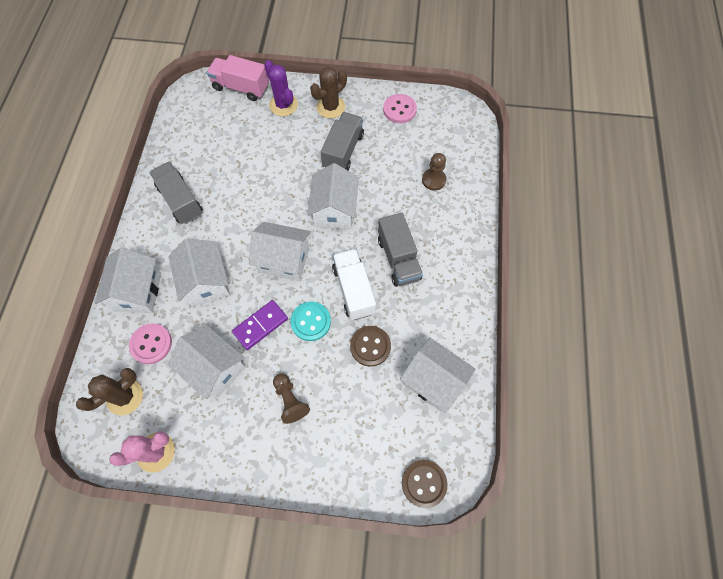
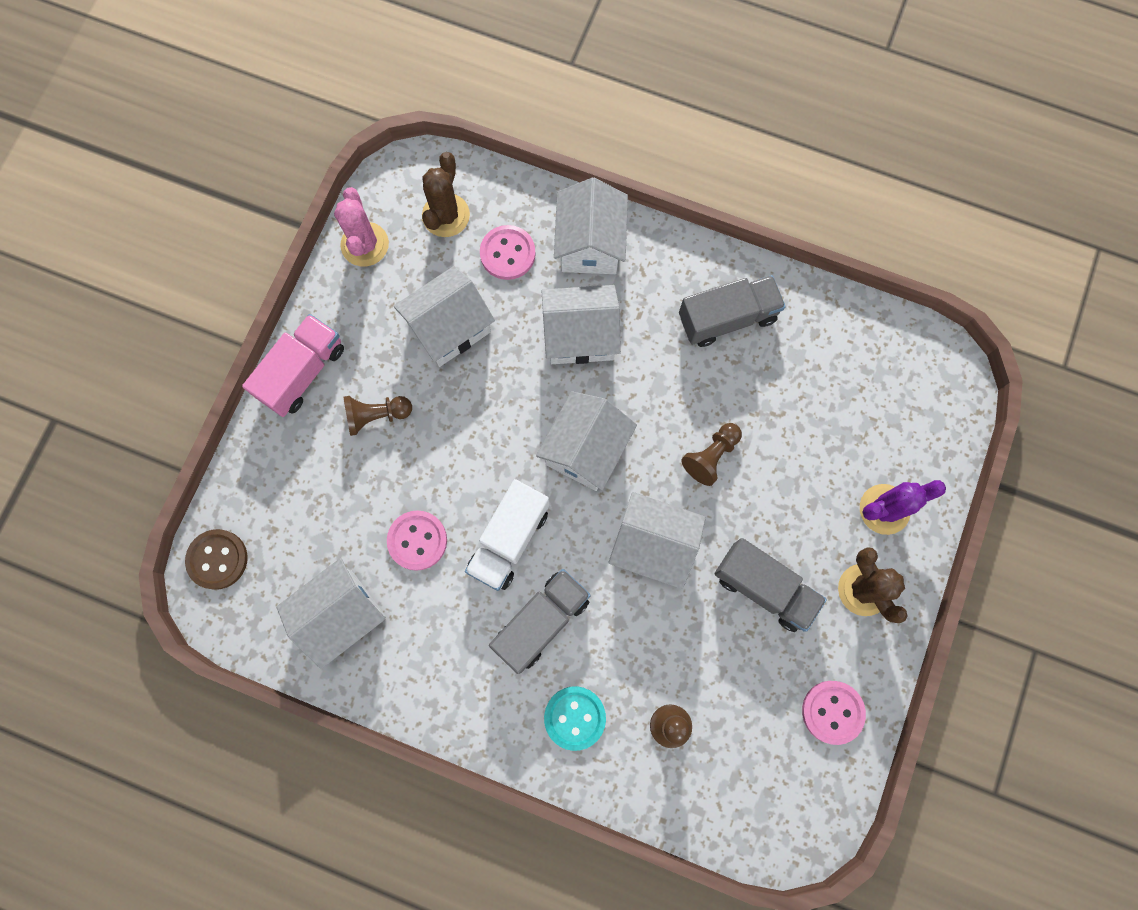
camera: 105 degrees right, 10 degrees up
(125, 396) = (446, 215): brown cactus -> brown cactus turned 45 degrees clockwise
(138, 292) = (590, 244): white house -> white house turned 75 degrees clockwise
(241, 87) = (937, 445): pink truck -> pink truck (302, 372)
(260, 325) = (493, 397): purple domino -> none
(272, 191) = (711, 456): none -> brown pawn
(311, 322) = (478, 467): turquoise button -> turquoise button (575, 717)
(353, 290) = (509, 540): white truck -> white truck turned 120 degrees clockwise
(370, 346) = (417, 540): brown button -> pink button
(398, 259) = (541, 622): grey truck -> grey truck turned 135 degrees clockwise

